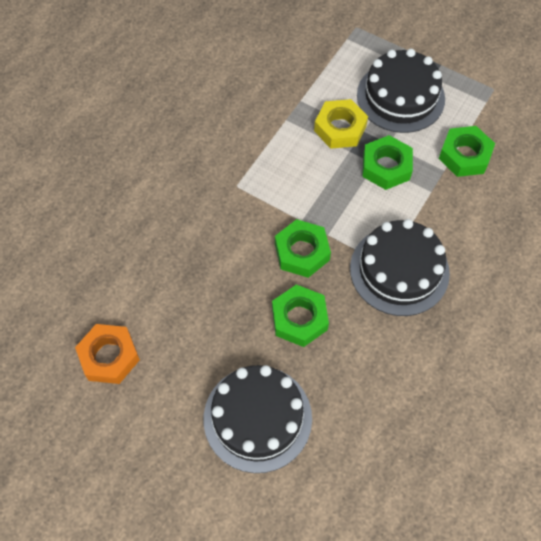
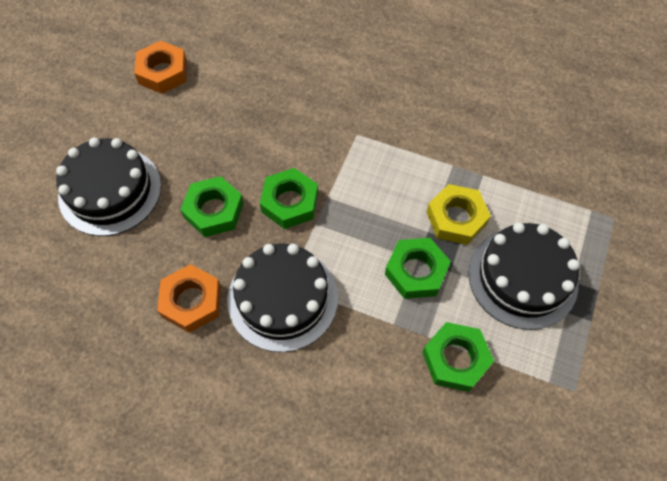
camera: 80 degrees right, 0 degrees up
(394, 346) = (191, 301): none -> orange nut

